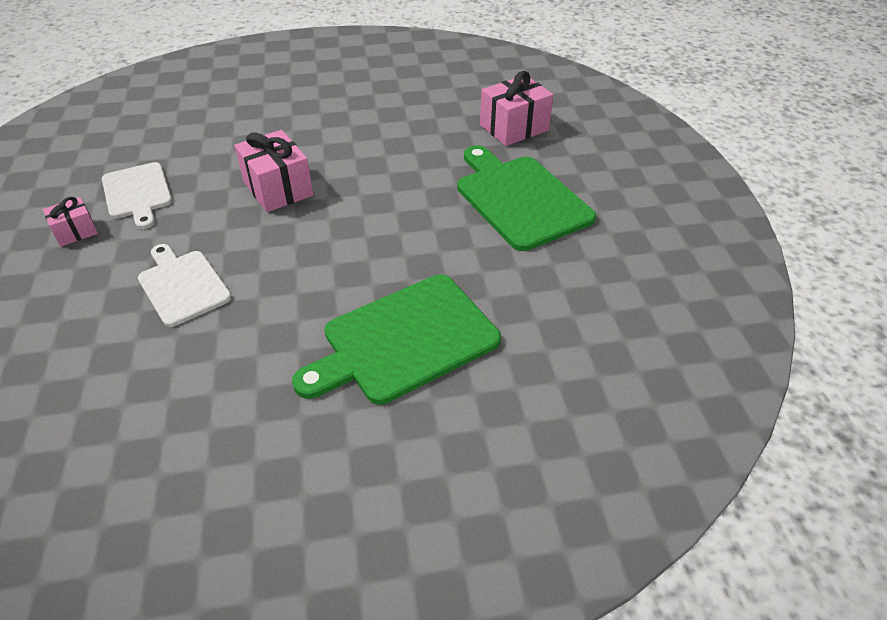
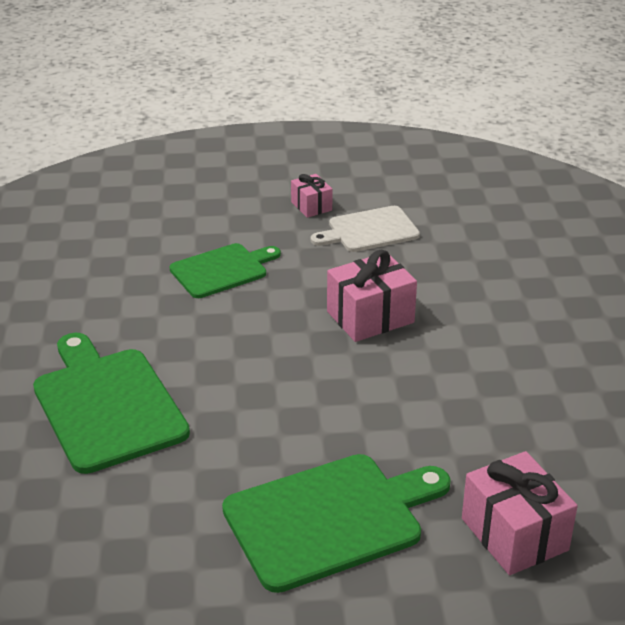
camera: 95 degrees right, 10 degrees down
(182, 285) = (222, 270): white cutting board -> green cutting board

